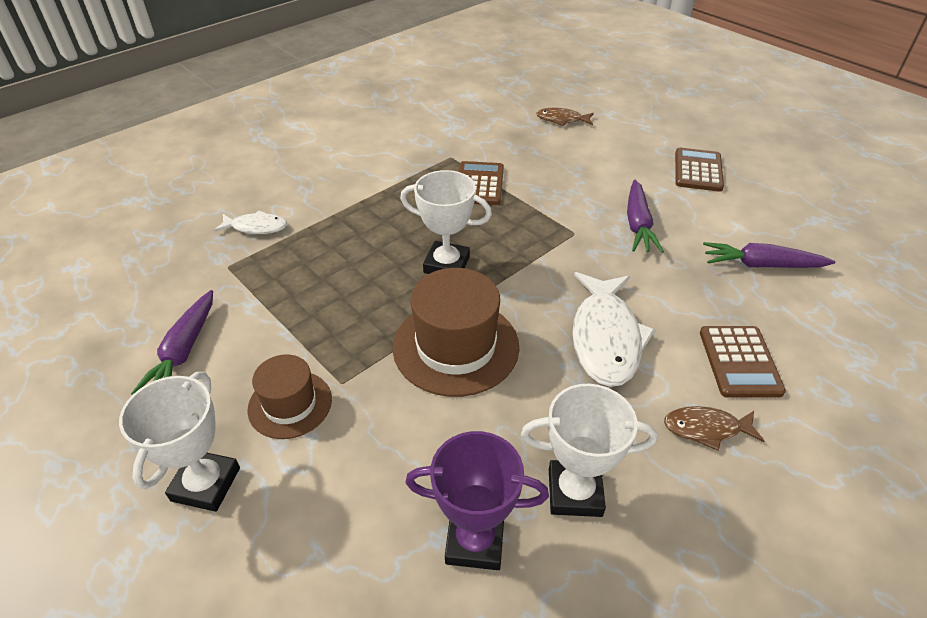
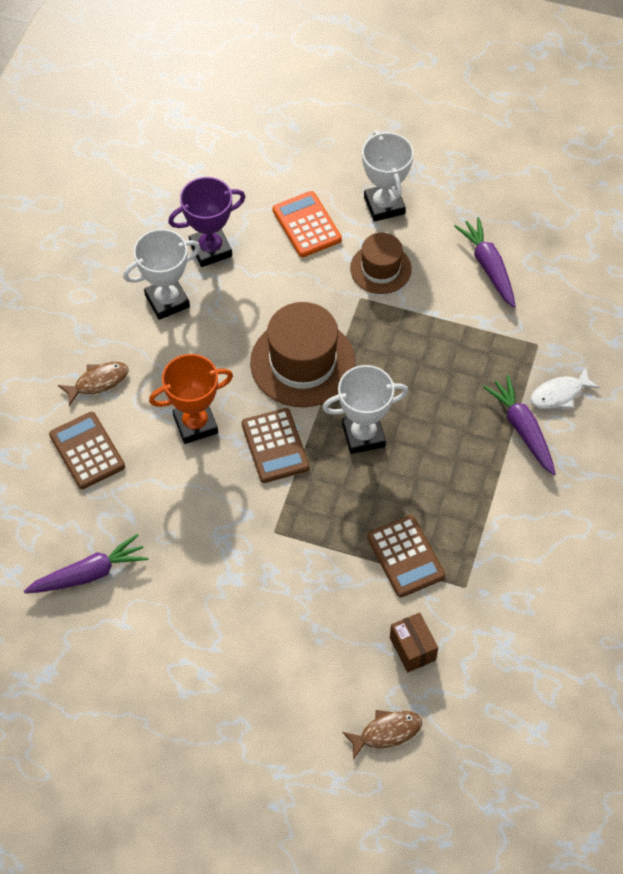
camera: 150 degrees right, 15 degrees up
(322, 509) = (307, 225): none -> orange calculator
(514, 144) = (412, 649): none -> brown box
(605, 338) = (195, 424): white fish -> orange trophy
(638, 224) = (220, 575): purple carrot -> purple carrot (522, 429)
(698, 170) = (187, 704): brown calculator -> brown calculator (275, 446)

